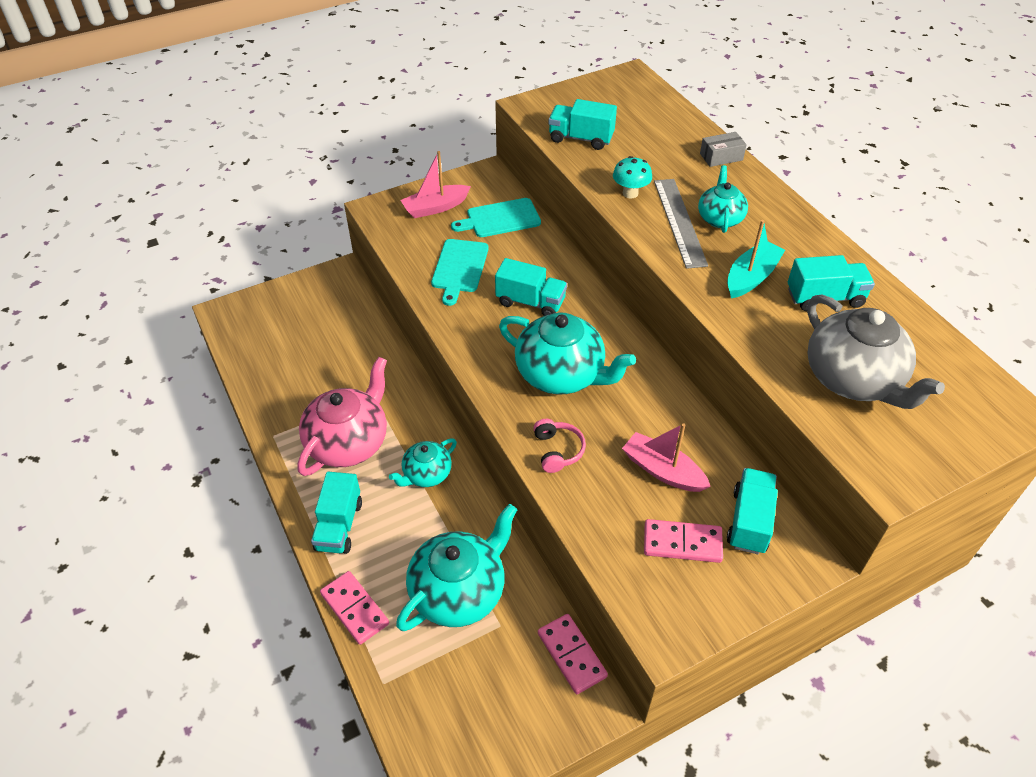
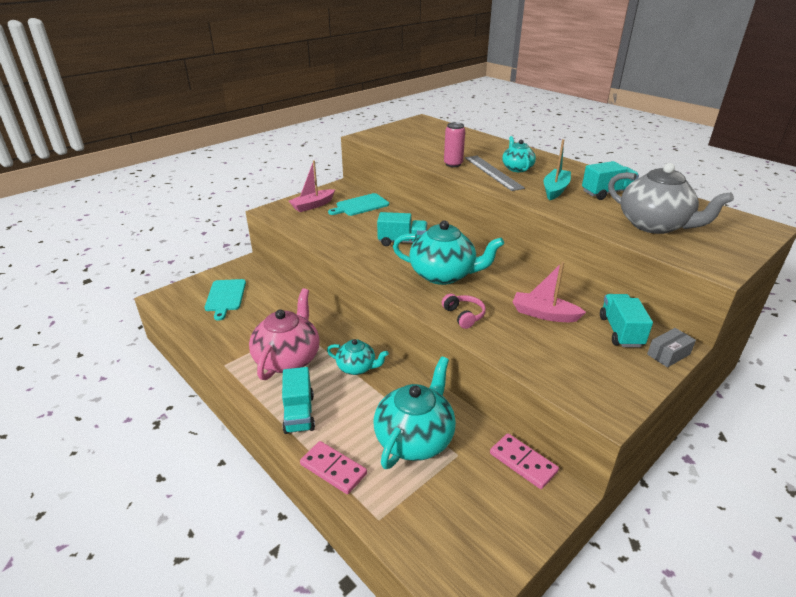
camera: 15 degrees left, 15 degrees down
(426, 474) = (357, 367): turquoise teapot -> turquoise teapot turned 105 degrees counterclockwise
(459, 268) = (344, 232): turquoise cutting board -> turquoise cutting board (225, 297)
(581, 138) = (406, 146): turquoise truck -> none
(630, 193) = (453, 164): turquoise mushroom -> pink can
(682, 543) = (583, 352): pink domino -> none
(721, 157) = (499, 144): grey box -> grey box (668, 354)

